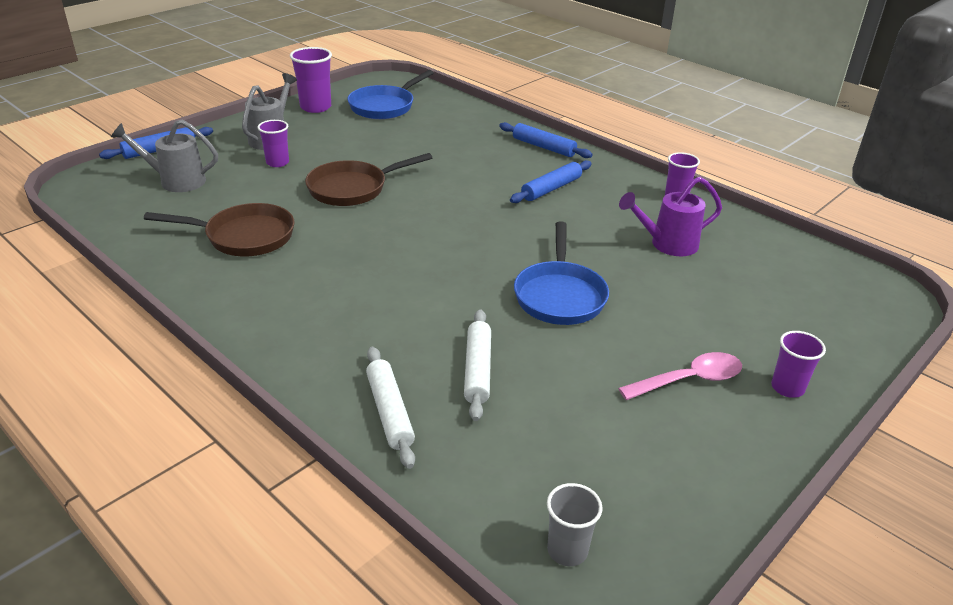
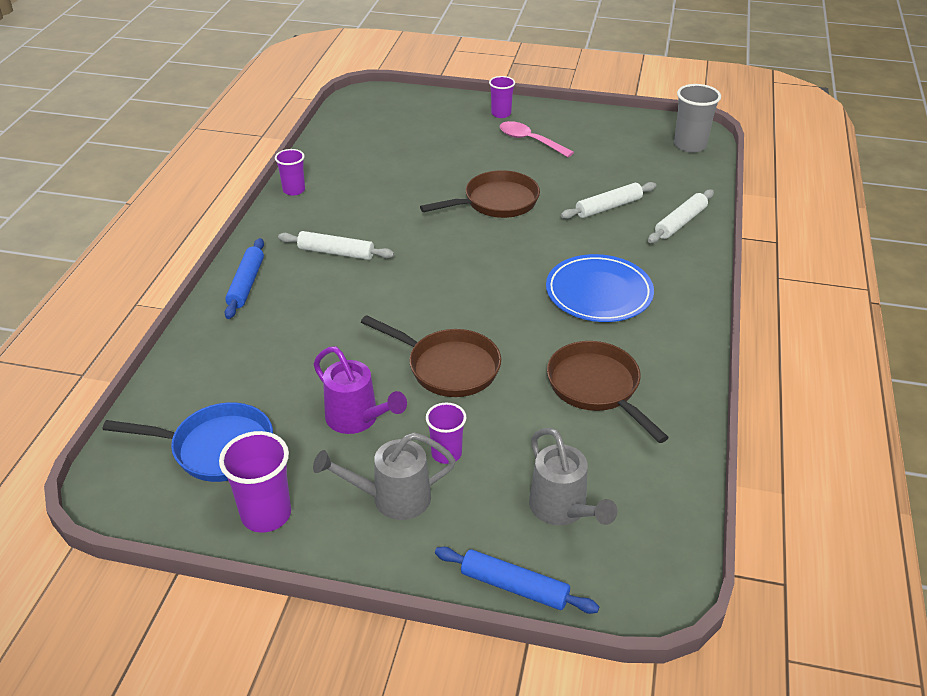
camera: 120 degrees left, 5 degrees up
(345, 290) = (599, 293): none -> blue plate
(551, 188) = (336, 252): blue rolling pin -> white rolling pin
(560, 295) = (496, 202): blue pan -> brown pan
(567, 550) = (690, 145): grey cup -> grey cup, size x1.55
(667, 244) = (379, 178): purple watering can -> purple watering can (357, 419)

